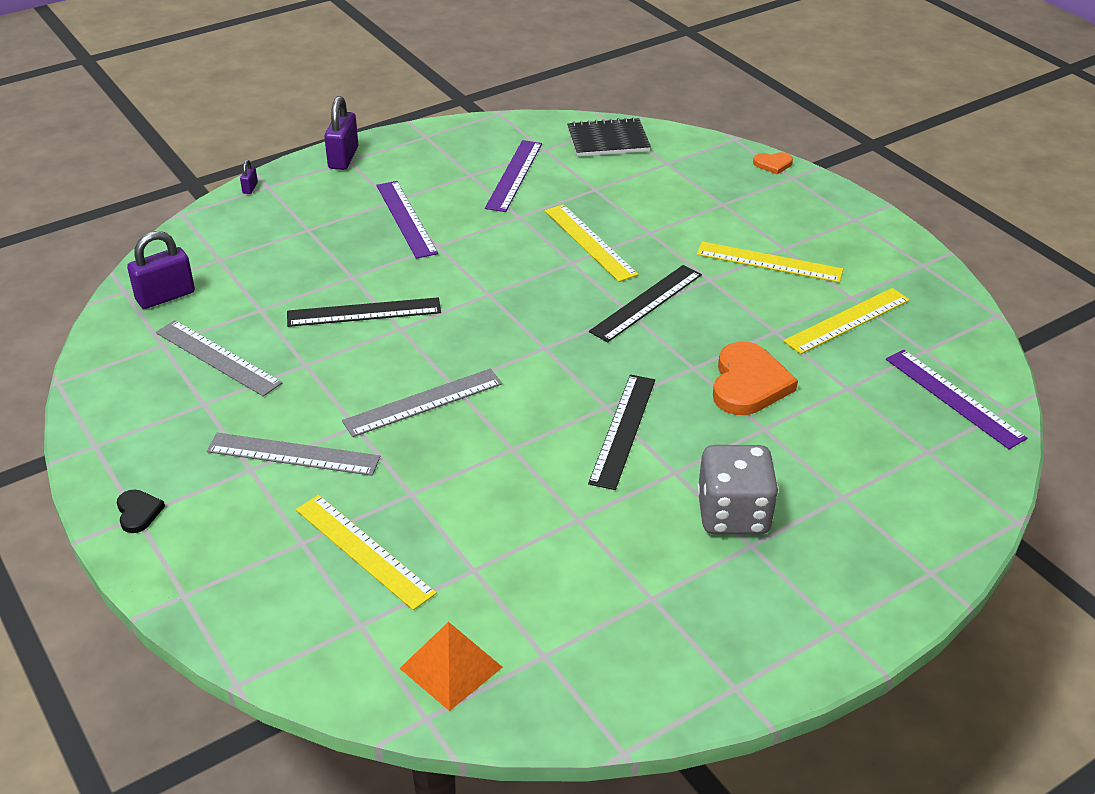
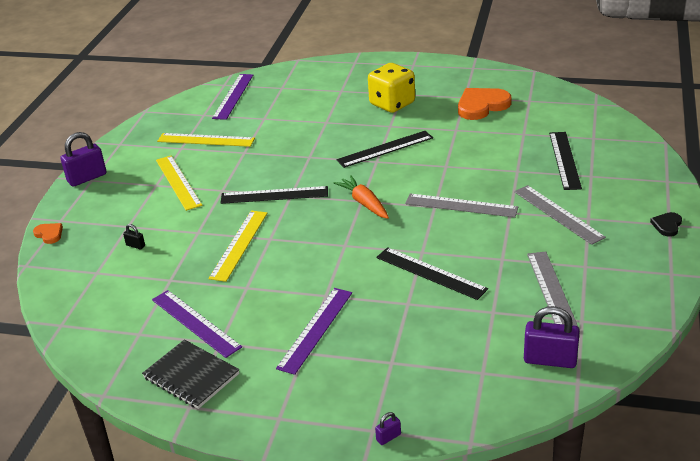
camera: 130 degrees left, 5 degrees down
(343, 158) = (279, 424): purple padlock -> purple padlock (87, 178)
(363, 551) = (565, 160): yellow ruler -> black ruler
(451, 667) = (570, 111): orange pyramid -> none
(514, 175) = (195, 323): purple ruler -> purple ruler turned 75 degrees clockwise
(536, 346) = (364, 203): none -> orange carrot
(608, 140) = (89, 314): black notebook -> black notebook (191, 376)
(680, 194) = (135, 245): none -> black padlock
(733, 514) = (392, 104): grey dice -> yellow dice
(748, 383) = (299, 139): orange heart -> orange heart (482, 106)

